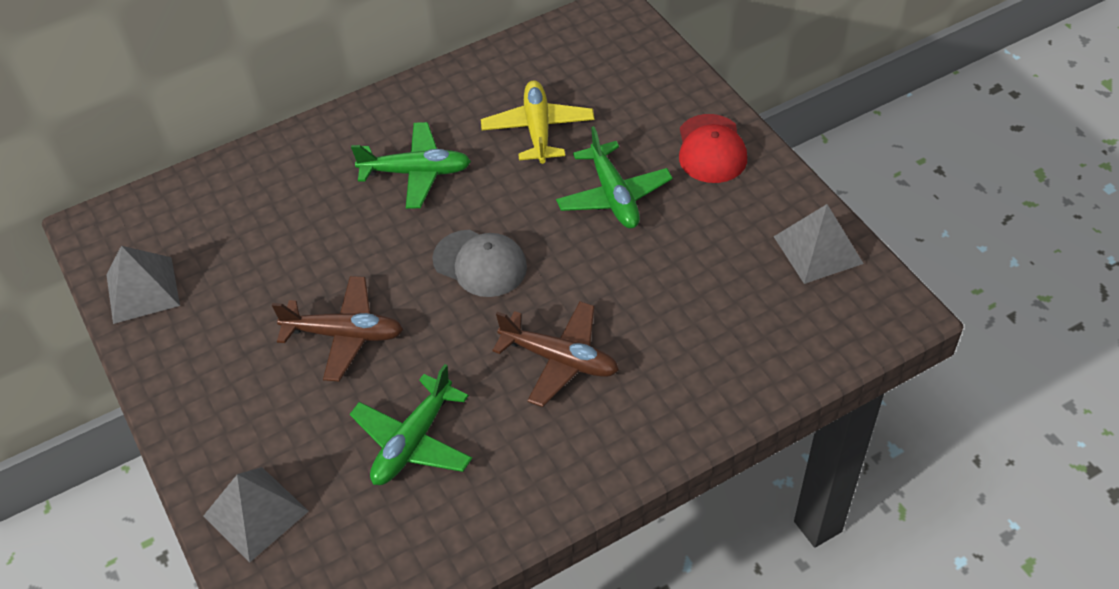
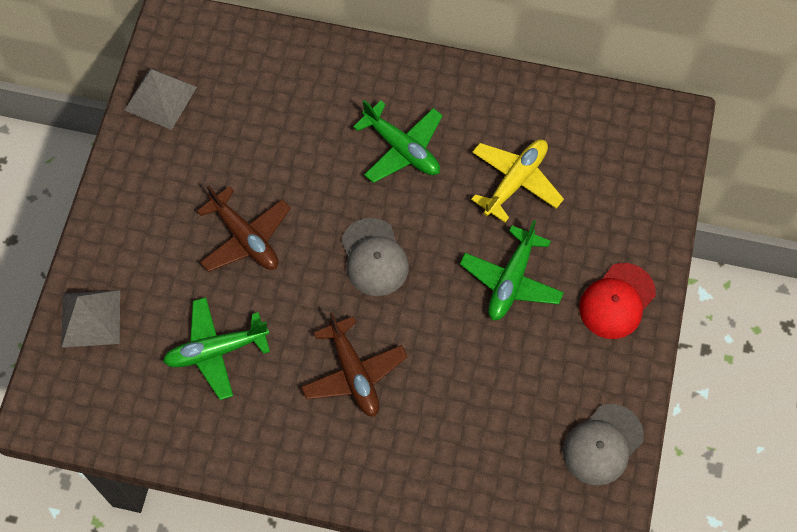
camera: 40 degrees right, 15 degrees up
(817, 250) = (602, 444): grey pyramid -> grey cap

